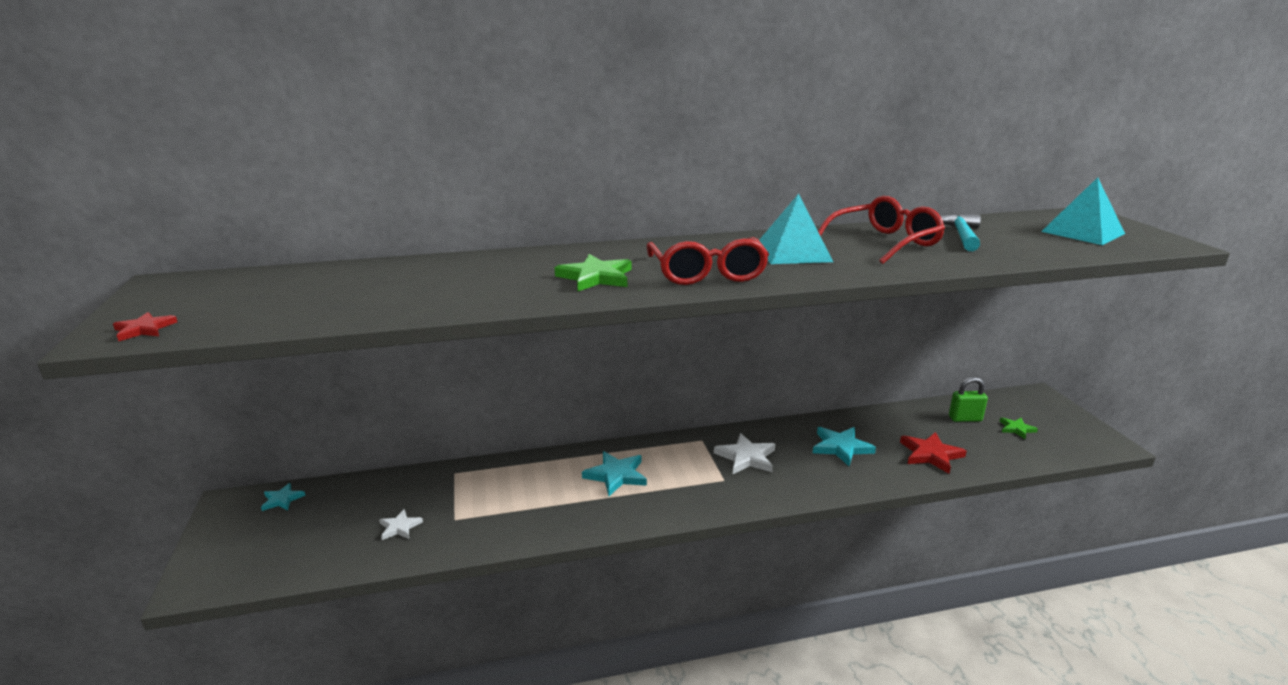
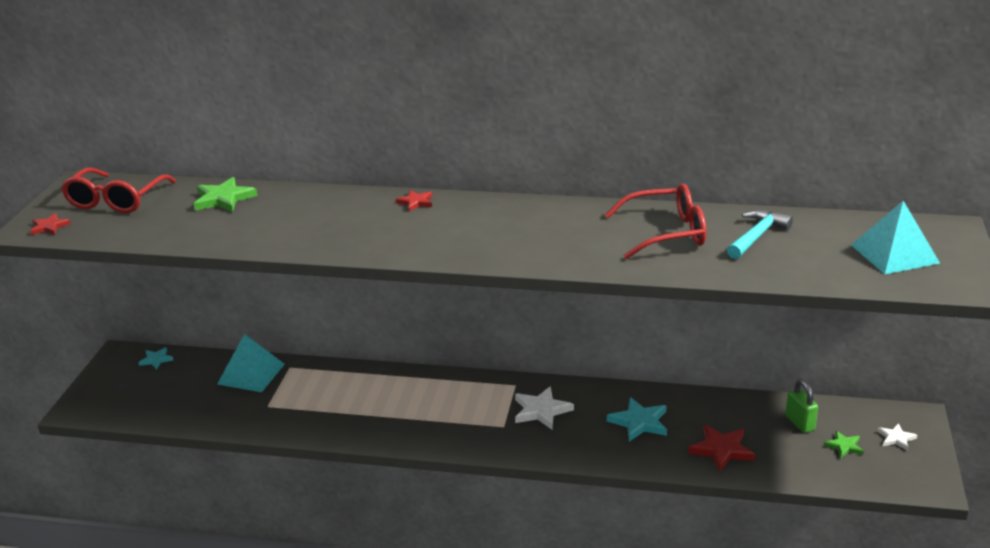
camera: 25 degrees right, 5 degrees up
(399, 527) = (225, 402): white star -> white star (896, 438)
(596, 277) = (372, 231): green star -> green star (223, 199)
(613, 250) = (416, 202): none -> red star
(616, 475) = (415, 400): turquoise star -> none
(707, 273) = (463, 243): red glasses -> red glasses (116, 201)
(793, 252) = (565, 231): turquoise pyramid -> turquoise pyramid (251, 374)
(965, 418) = (800, 423): green padlock -> green padlock turned 45 degrees clockwise

